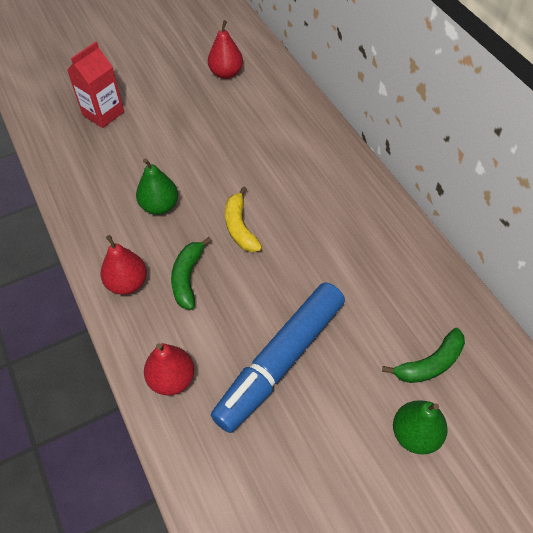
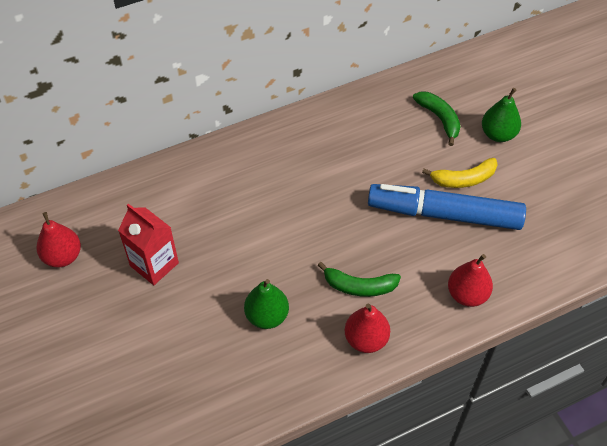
camera: 90 degrees left, 0 degrees up
(103, 113) = (109, 390): red carton -> red carton (154, 264)
(240, 227) = (299, 243): yellow banana -> yellow banana (463, 179)
(281, 361) = (444, 214): blue marker -> blue marker turned 150 degrees clockwise

